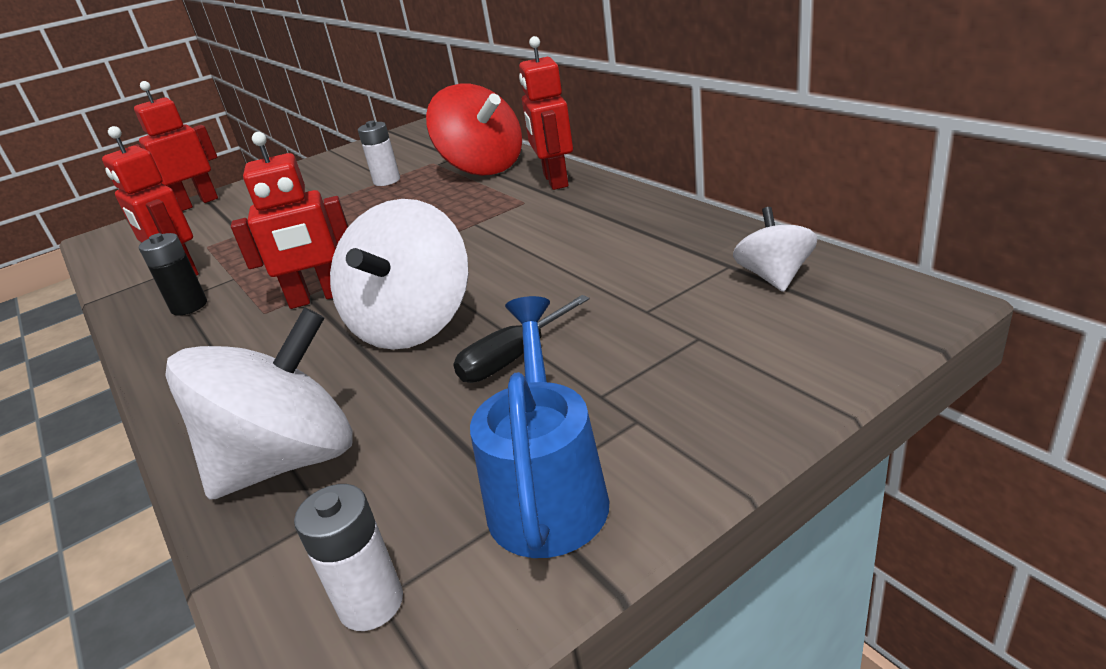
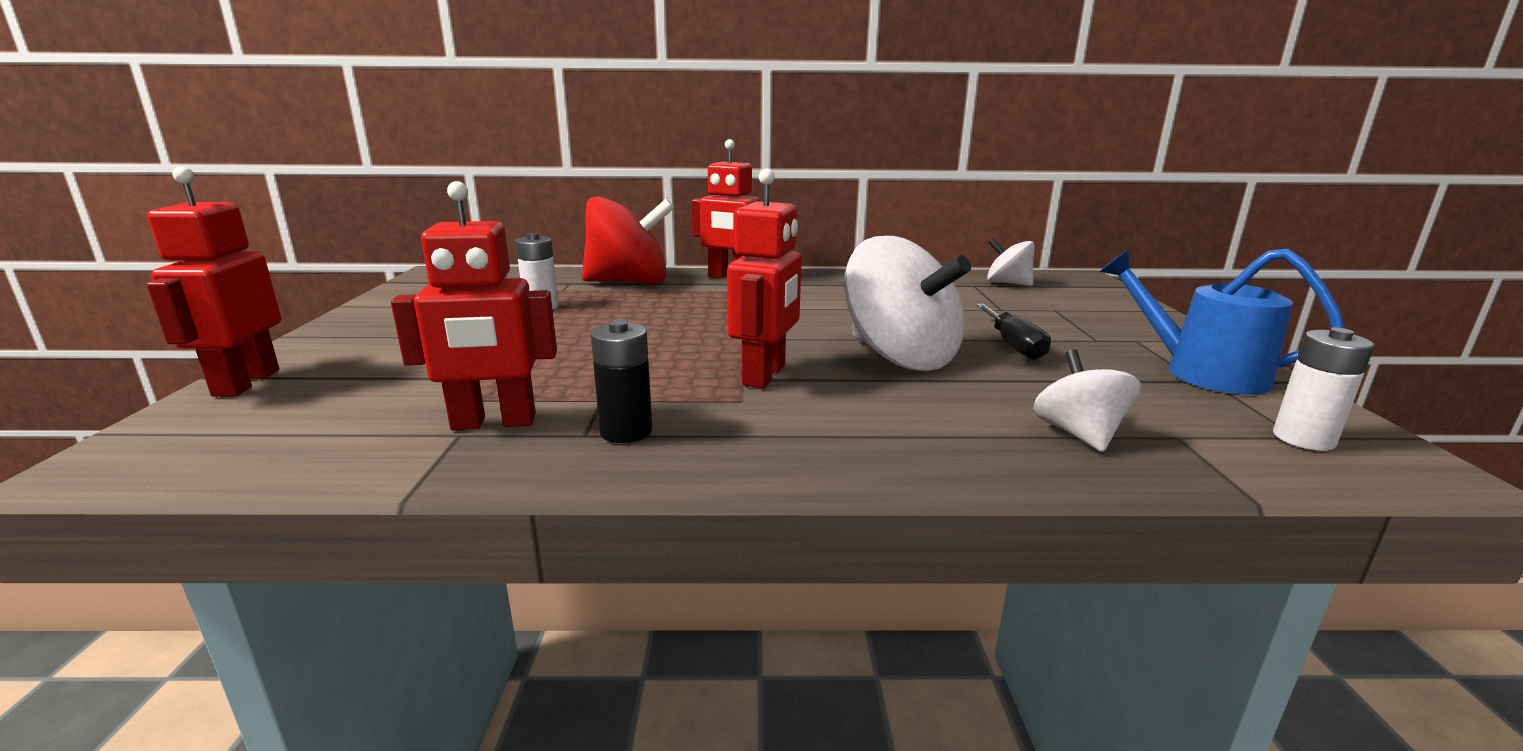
camera: 60 degrees left, 10 degrees down
(289, 460) = (1078, 434): white spinning top -> white spinning top, size x0.53

